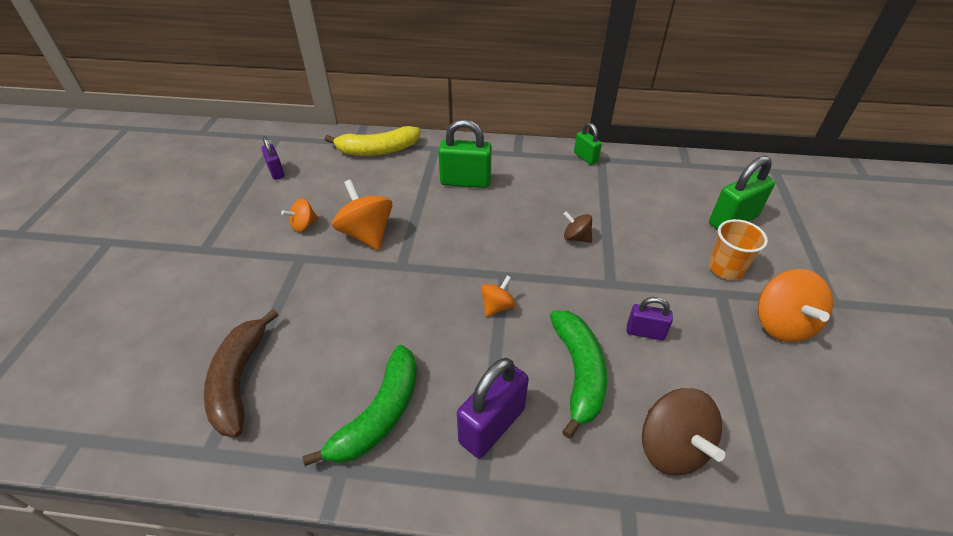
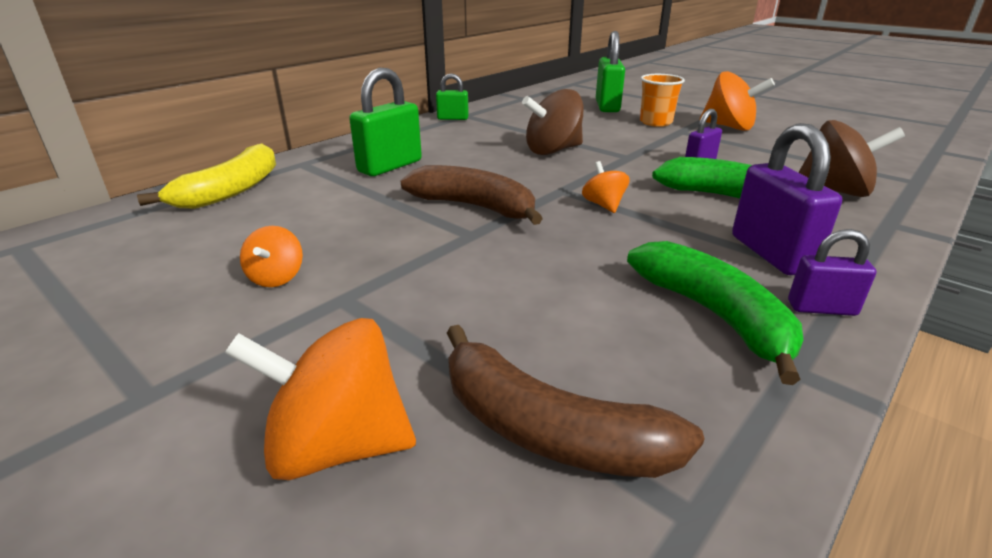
camera: 55 degrees left, 15 degrees down
(276, 172) = (101, 269): purple padlock -> purple padlock (821, 308)
(367, 234) = (378, 239): orange spinning top -> orange spinning top (338, 445)
(439, 248) = (475, 207): none -> brown banana
(576, 237) = (553, 150): brown spinning top -> brown spinning top, size x1.83

